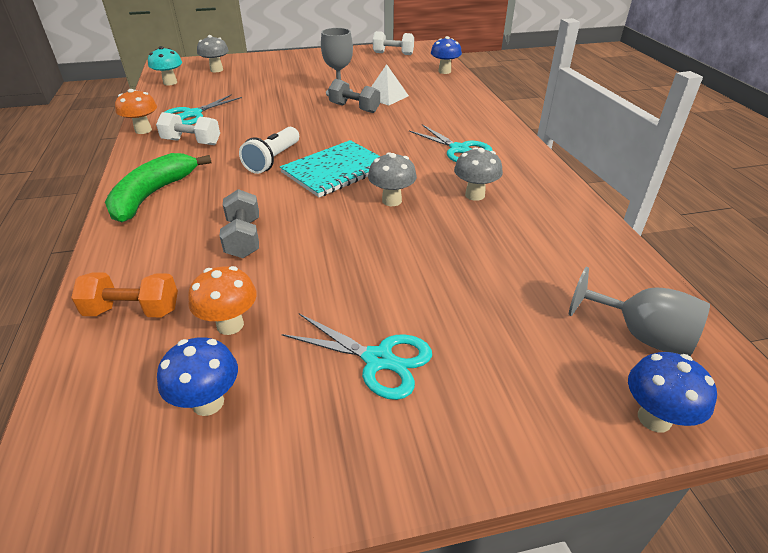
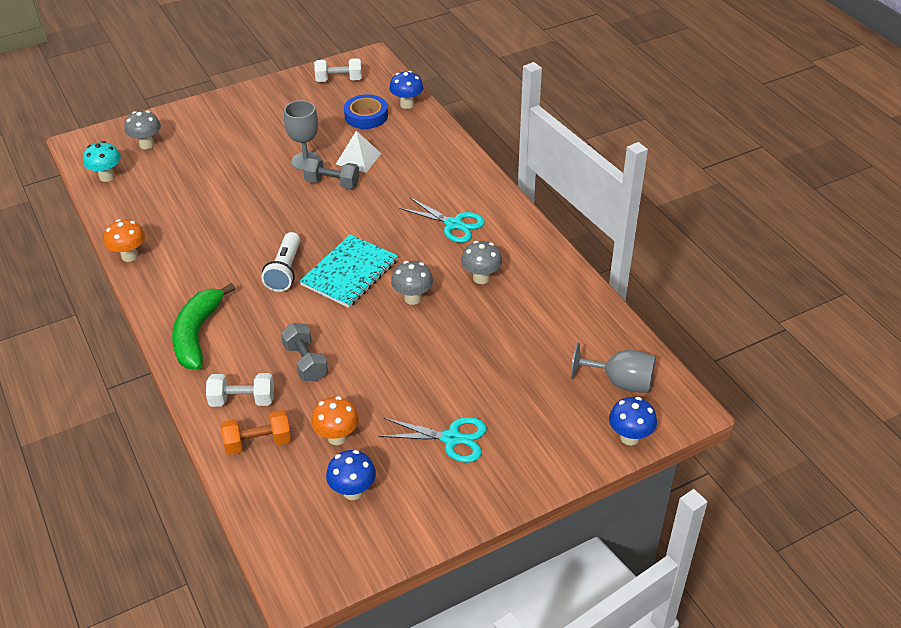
camera: 15 degrees left, 5 degrees up
(192, 142) = (191, 263): white dumbbell -> white dumbbell (242, 400)
(193, 114) = (166, 223): turquoise scissors -> none
(406, 74) = (366, 116): none -> blue tape

